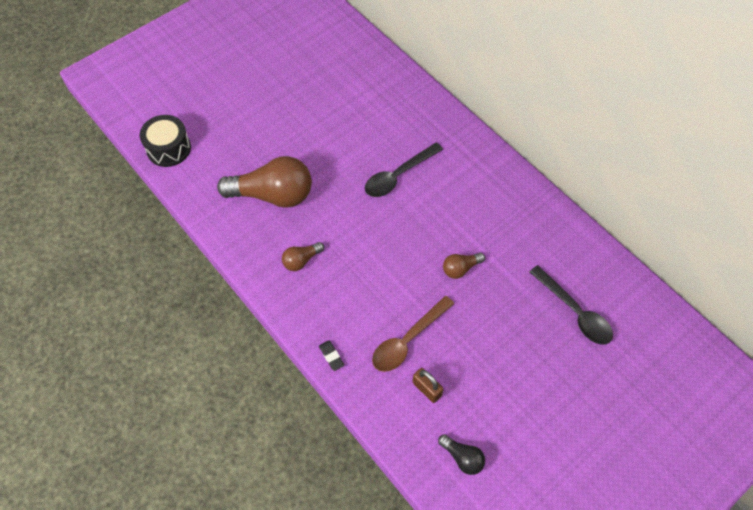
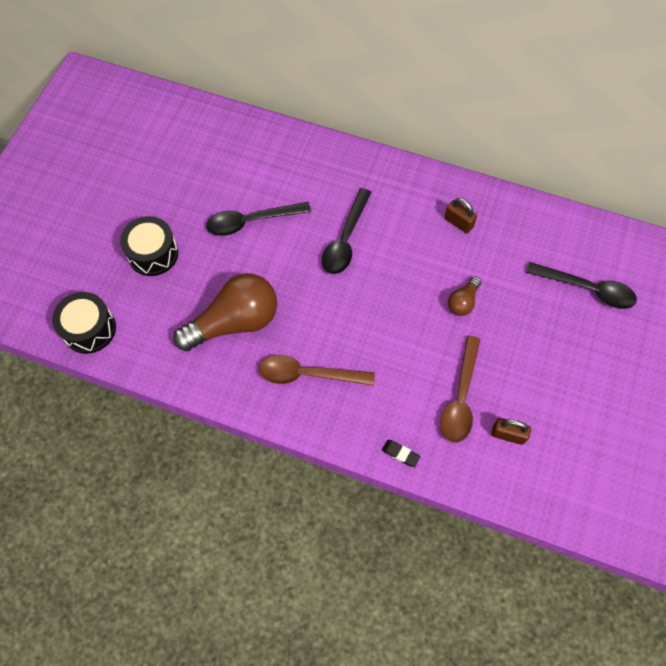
camera: 30 degrees left, 5 degrees up
(248, 117) = (153, 254): none -> black drum
(301, 260) = (308, 374): brown light bulb -> brown spoon
(335, 128) = (251, 221): none -> black spoon
(462, 457) = (580, 480): black light bulb -> none
(499, 206) = (458, 222): none -> brown padlock

